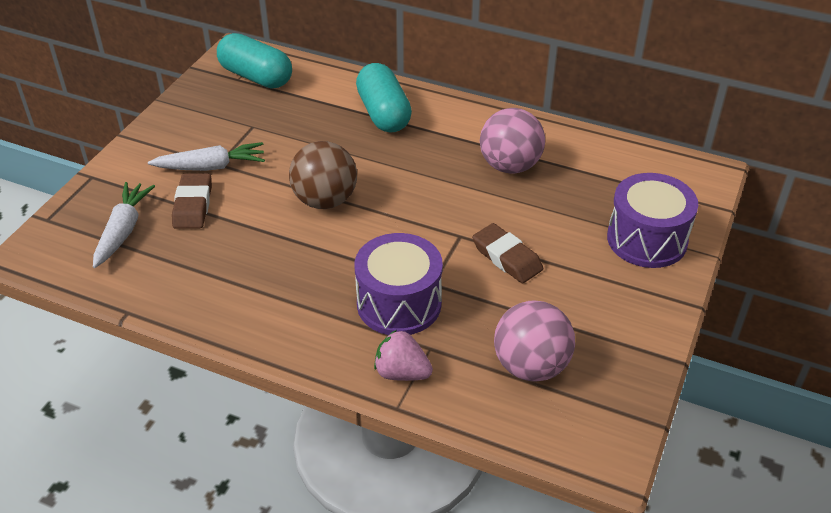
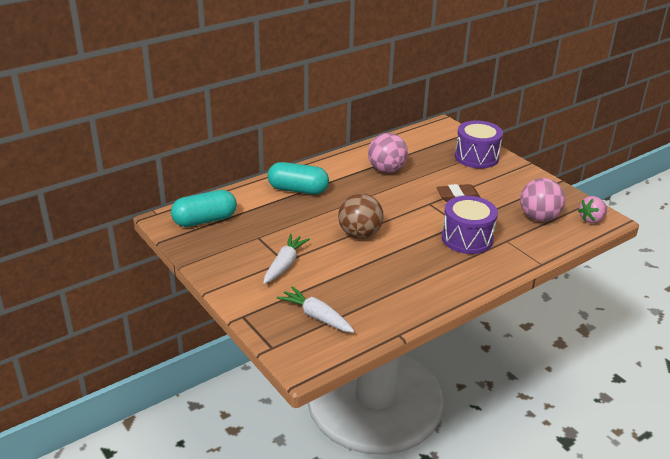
camera: 60 degrees left, 10 degrees down
(193, 205) = (317, 282): brown eraser -> none
(402, 373) = (518, 254): pink strawberry -> pink strawberry (591, 219)

